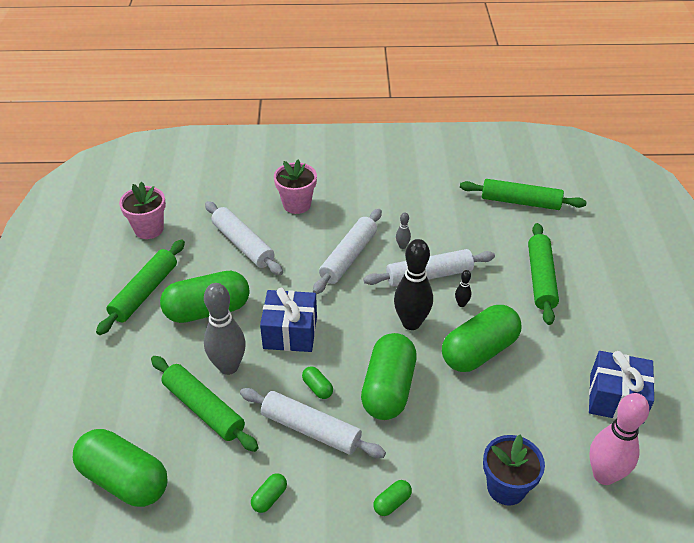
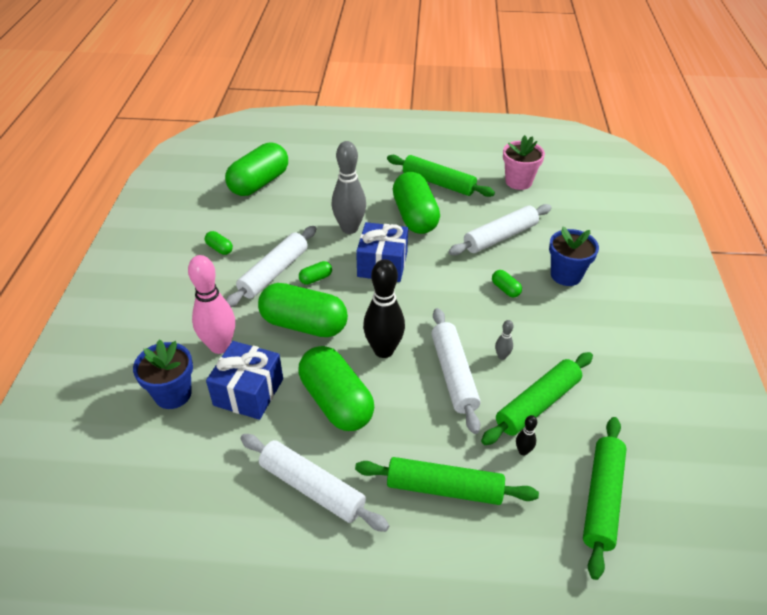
camera: 95 degrees right, 0 degrees up
(204, 408) = (310, 216): green rolling pin -> green rolling pin (537, 404)
(297, 204) = (566, 275): pink flower pot -> blue flower pot
(348, 257) = (483, 310): white rolling pin -> white rolling pin (312, 487)
(392, 503) = (189, 315): green capsule -> green capsule (505, 289)
(461, 304) = (407, 397): black bowling pin -> black bowling pin (523, 451)
(604, 475) = (155, 479): pink bowling pin -> pink bowling pin (220, 346)
(616, 398) = (243, 521): blue gift -> blue gift (248, 392)

